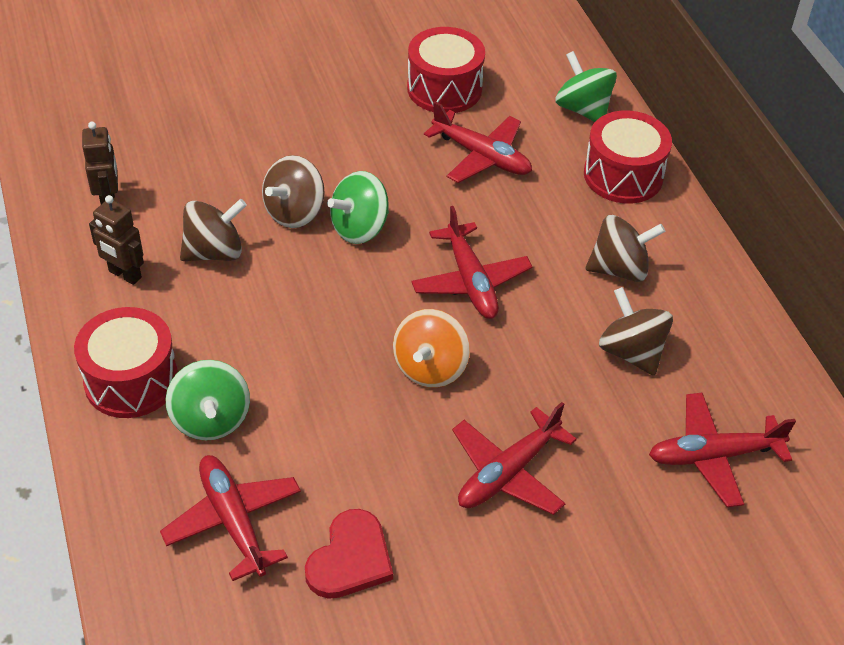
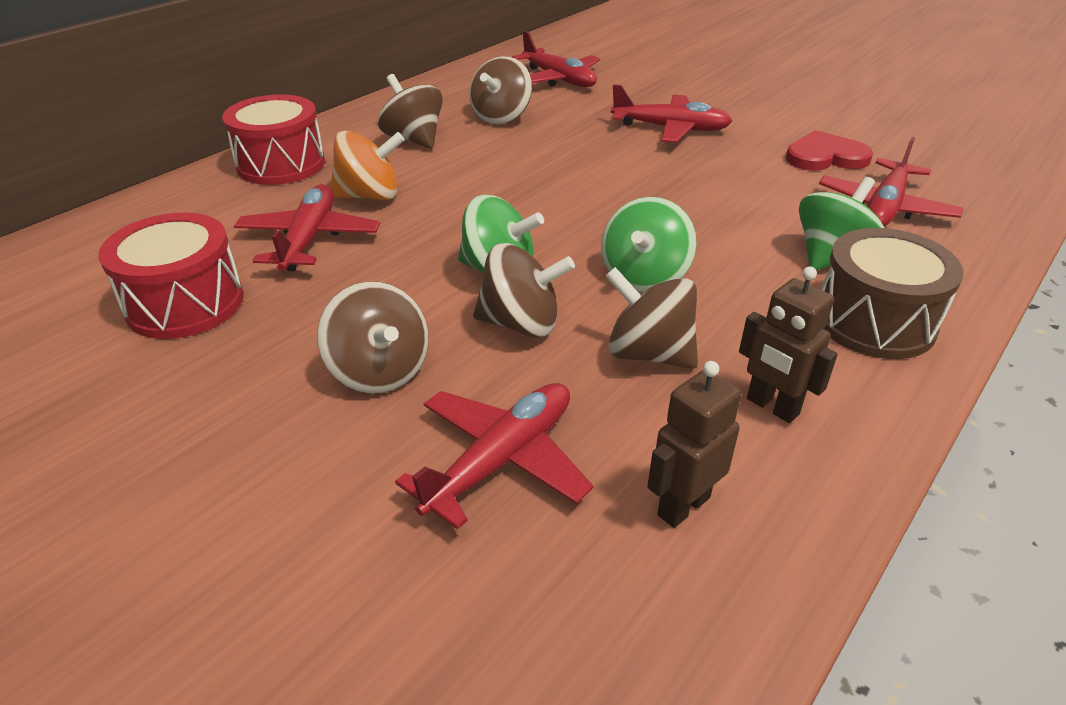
camera: 120 degrees left, 10 degrees down
(124, 275) = (772, 407): brown robot -> brown robot turned 135 degrees clockwise
(131, 380) = (874, 321): red drum -> brown drum
(306, 141) = (379, 371): none -> brown spinning top
(430, 368) = (623, 180): orange spinning top -> orange spinning top (369, 196)
(470, 281) = (503, 192): red plane -> red plane (502, 460)
(583, 109) = (178, 207): green spinning top -> green spinning top (644, 277)

